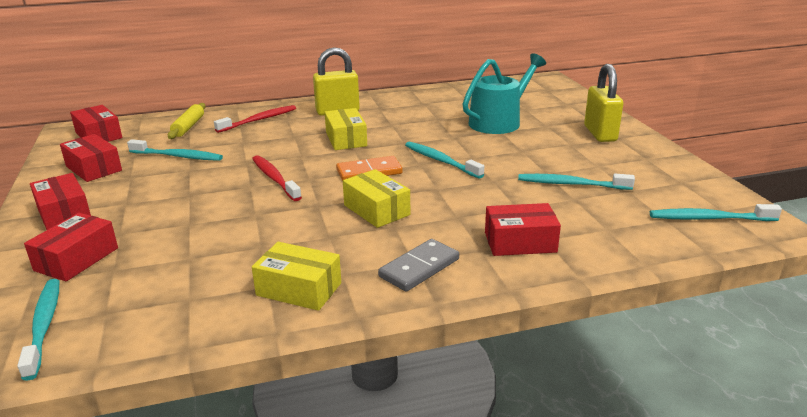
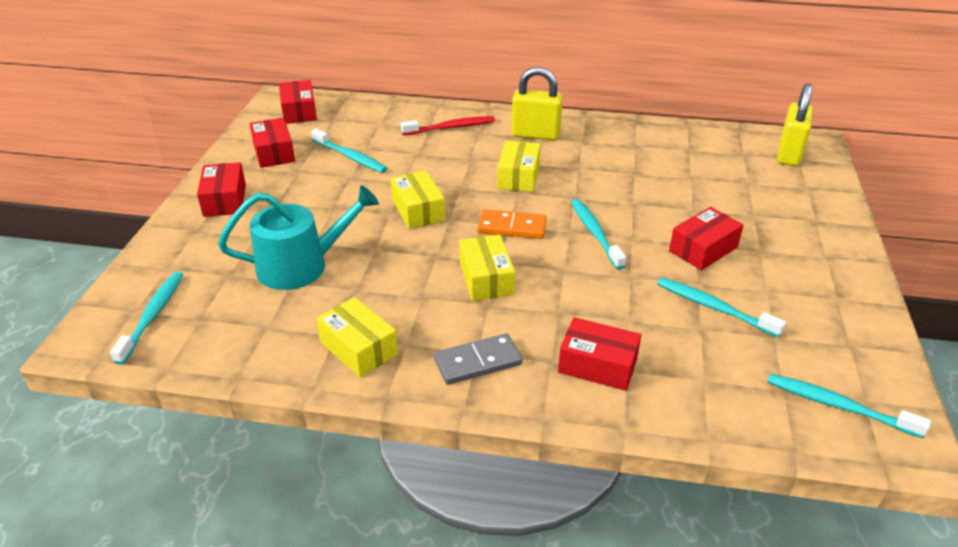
camera: 25 degrees right, 10 degrees up
(77, 259) = (209, 254): red box -> red box (703, 249)
(188, 126) = (381, 120): yellow rolling pin -> none
(274, 178) = (418, 210): red toothbrush -> yellow box
(499, 122) = (701, 195): turquoise watering can -> turquoise watering can (301, 266)
(600, 134) = (810, 244): yellow padlock -> yellow padlock (789, 154)

